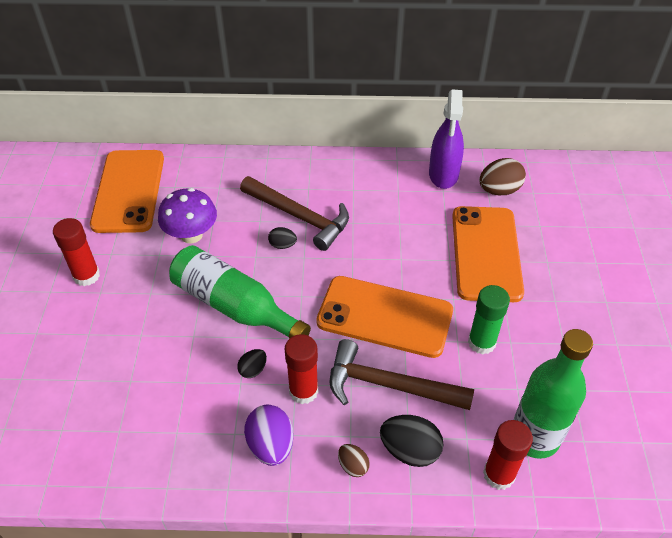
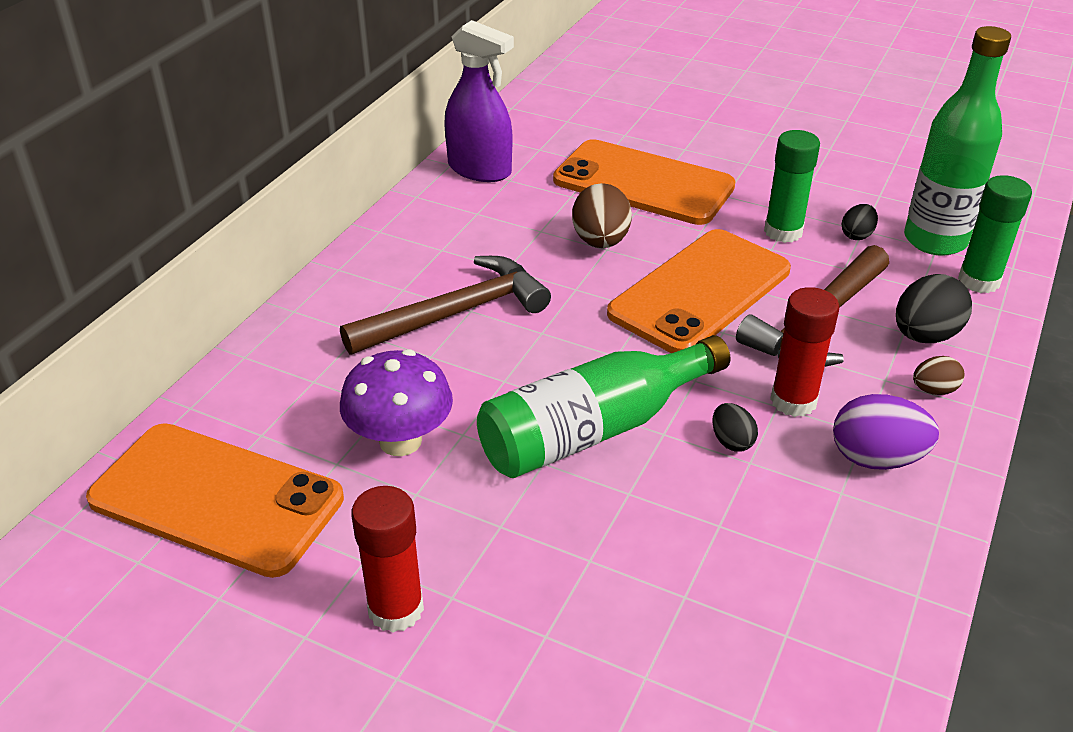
camera: 65 degrees left, 10 degrees down
(282, 245) = (502, 346): black egg -> black egg (857, 235)
(499, 190) = (544, 141): brown egg -> brown egg (600, 242)
(499, 474) = (978, 281): red glue stick -> green glue stick

